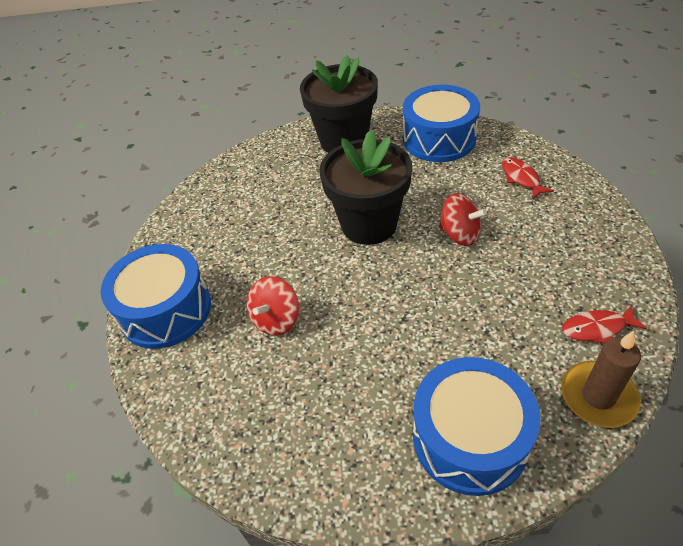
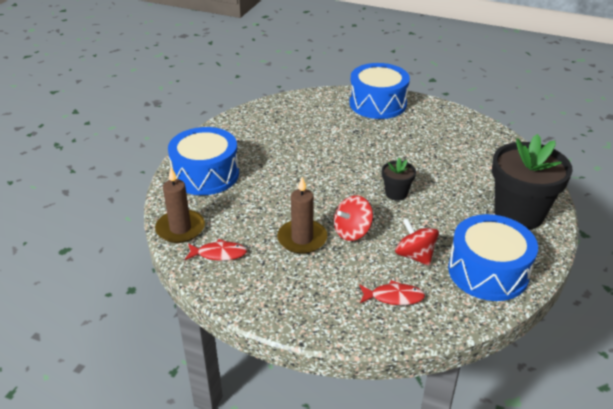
camera: 110 degrees right, 10 degrees down
(276, 319) = (338, 136): red spinning top -> red spinning top (415, 255)
(369, 224) = (396, 193): black flower pot -> black flower pot, size x0.48
(505, 268) = (302, 239): none -> brown candle
(597, 328) = (219, 254): red fish -> red fish turned 75 degrees clockwise

